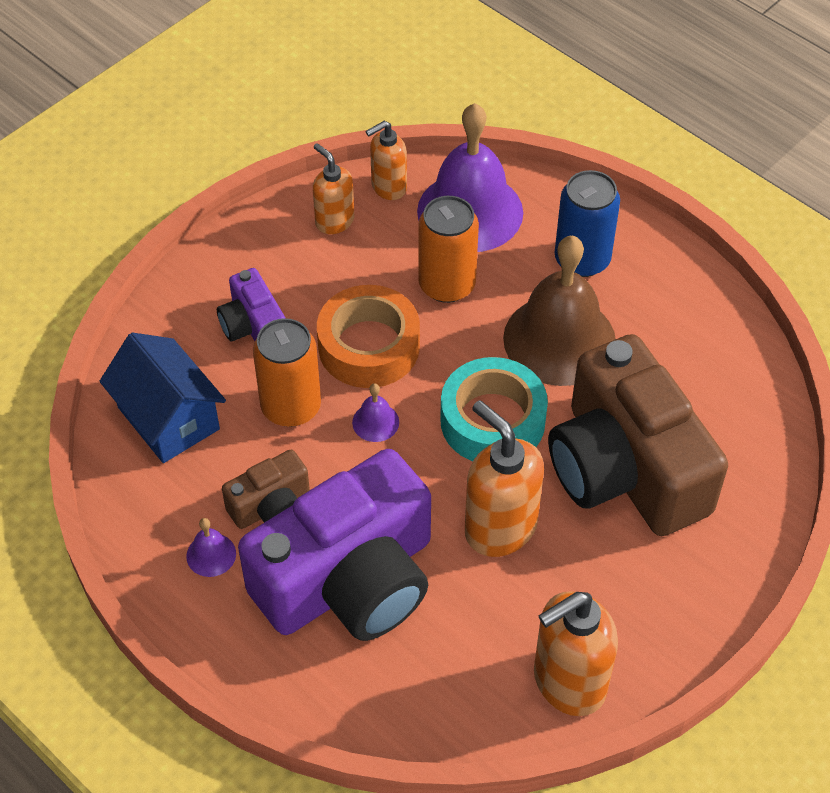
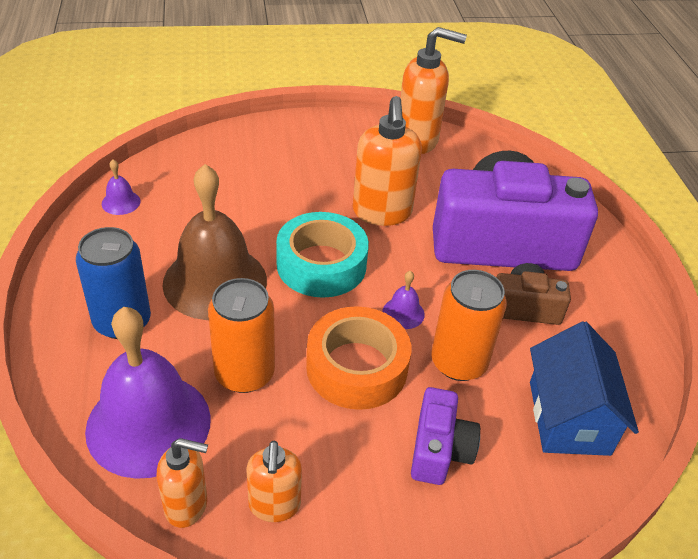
camera: 145 degrees left, 10 degrees down
(211, 554) = (589, 305): purple bell -> purple bell (121, 202)
(625, 468) = (272, 195): brown camera -> none

